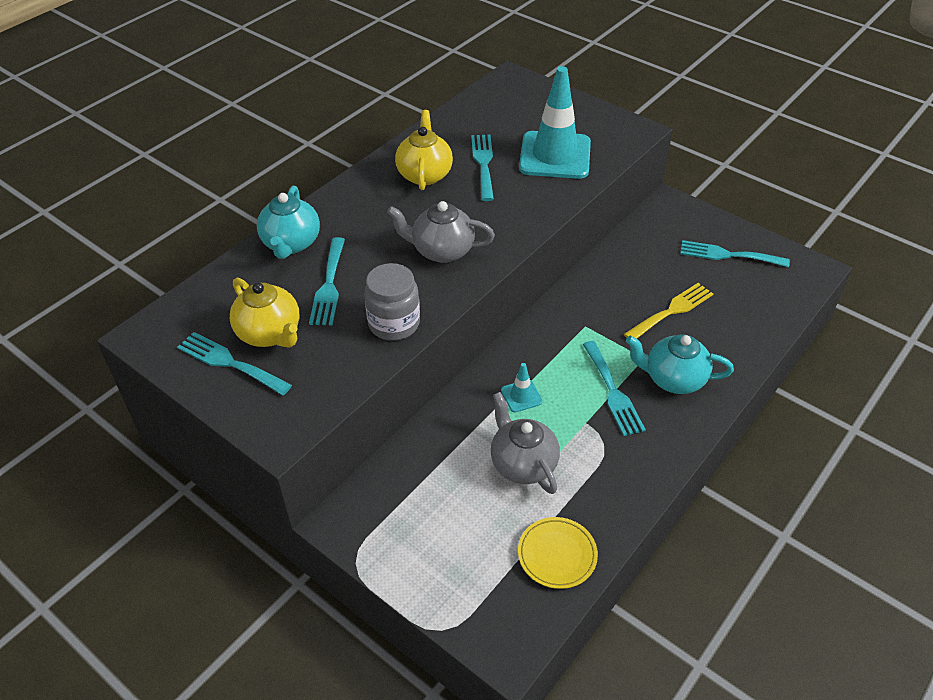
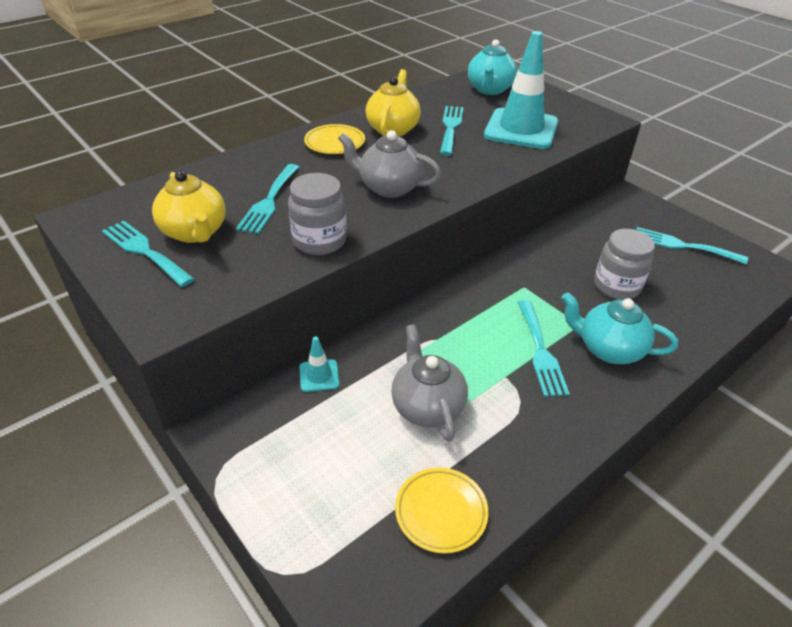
camera: 10 degrees right, 5 degrees down
(291, 243) = (248, 165): turquoise teapot -> turquoise teapot (489, 89)
(370, 202) = (335, 143): none -> yellow plate
(521, 396) = (443, 340): turquoise traffic cone -> turquoise traffic cone (319, 376)
(672, 311) = (617, 286): yellow fork -> grey jar

